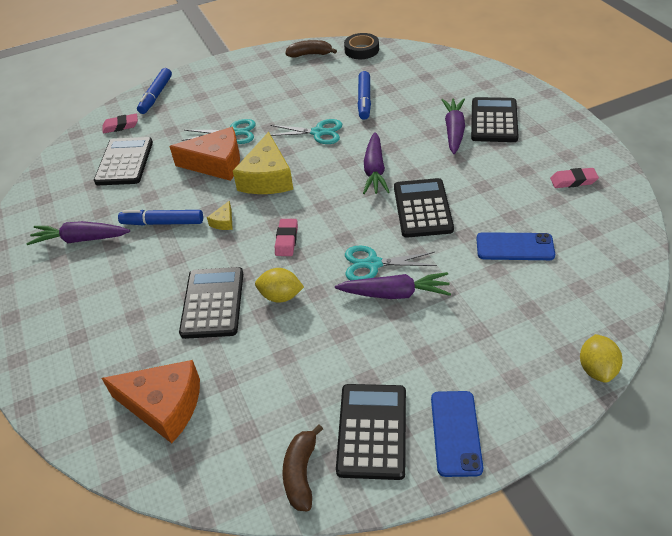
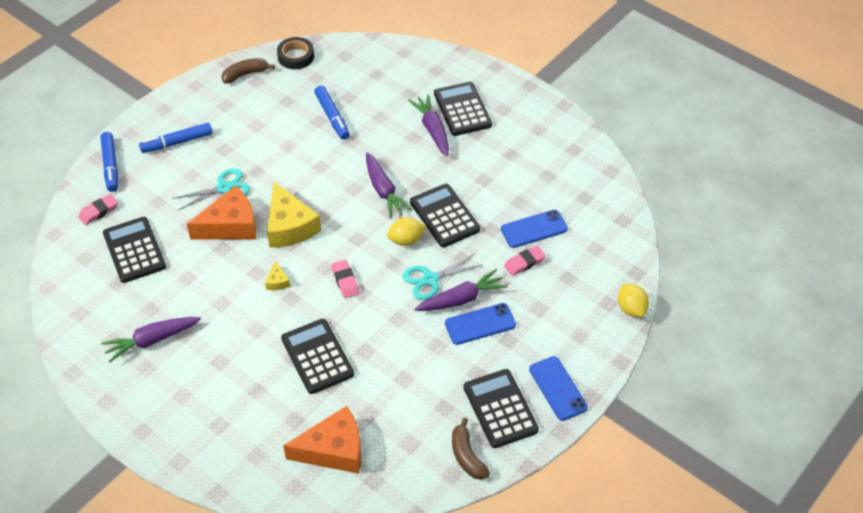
camera: 30 degrees left, 5 degrees up
(162, 223) = (220, 300): blue marker -> blue marker (177, 142)
(281, 296) = (371, 332): yellow lemon -> yellow lemon (406, 240)
(318, 132) = (308, 164): turquoise scissors -> none
(401, 326) = (480, 324): none -> blue phone
(573, 181) = (553, 154): pink eraser -> pink eraser (524, 263)

